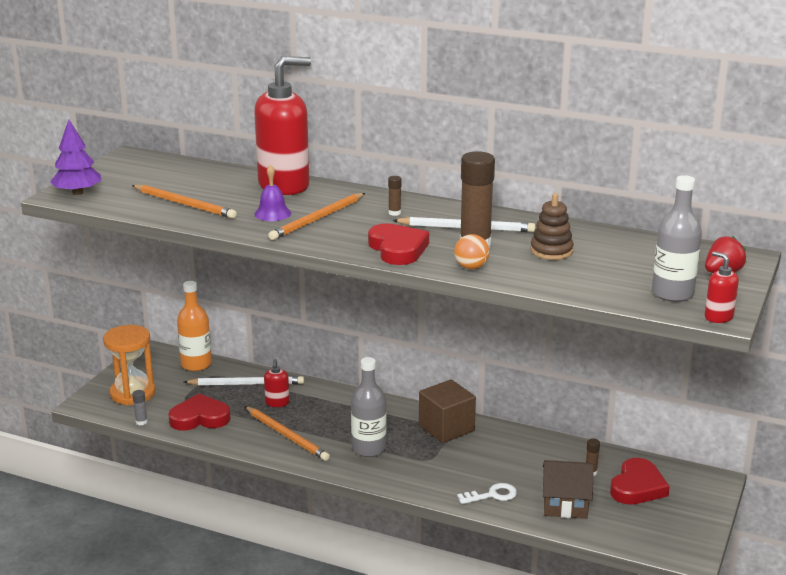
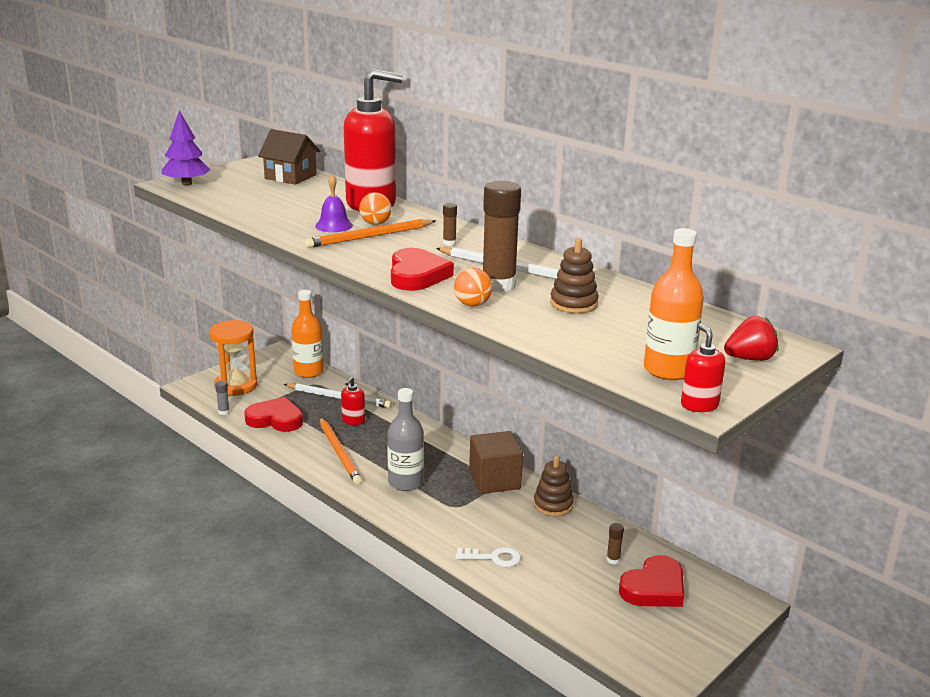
camera: 20 degrees right, 0 degrees up
(185, 204) = (265, 206): orange pencil -> none
(309, 205) = (375, 223): none -> orange ball
(511, 438) = (553, 505): none -> brown stacking toy
(565, 504) = (562, 587): brown house -> brown house (290, 177)
(672, 293) = (668, 370): grey bottle -> orange bottle

